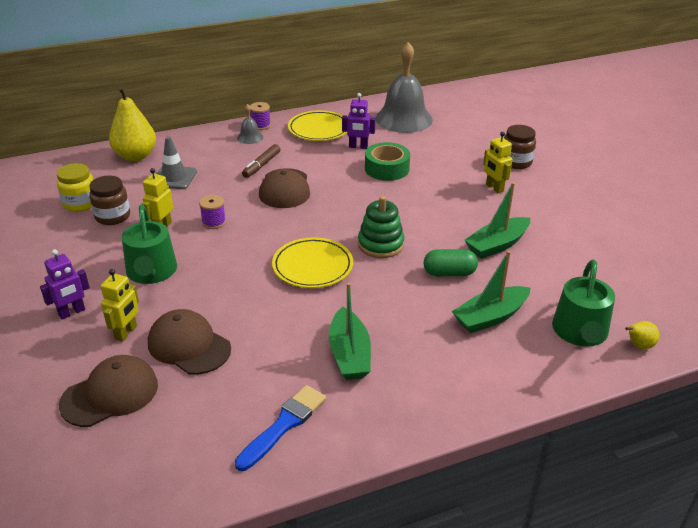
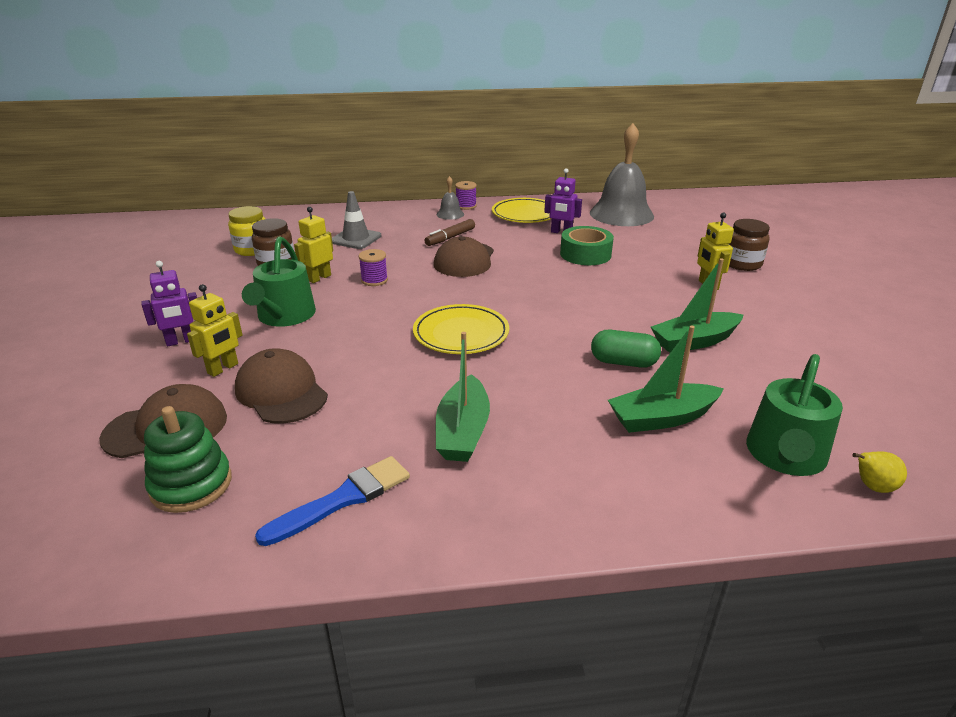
camera: 15 degrees right, 5 degrees down
(135, 156) = (329, 218): yellow pear -> none
(380, 244) = (550, 323): green stacking toy -> green stacking toy (191, 484)

